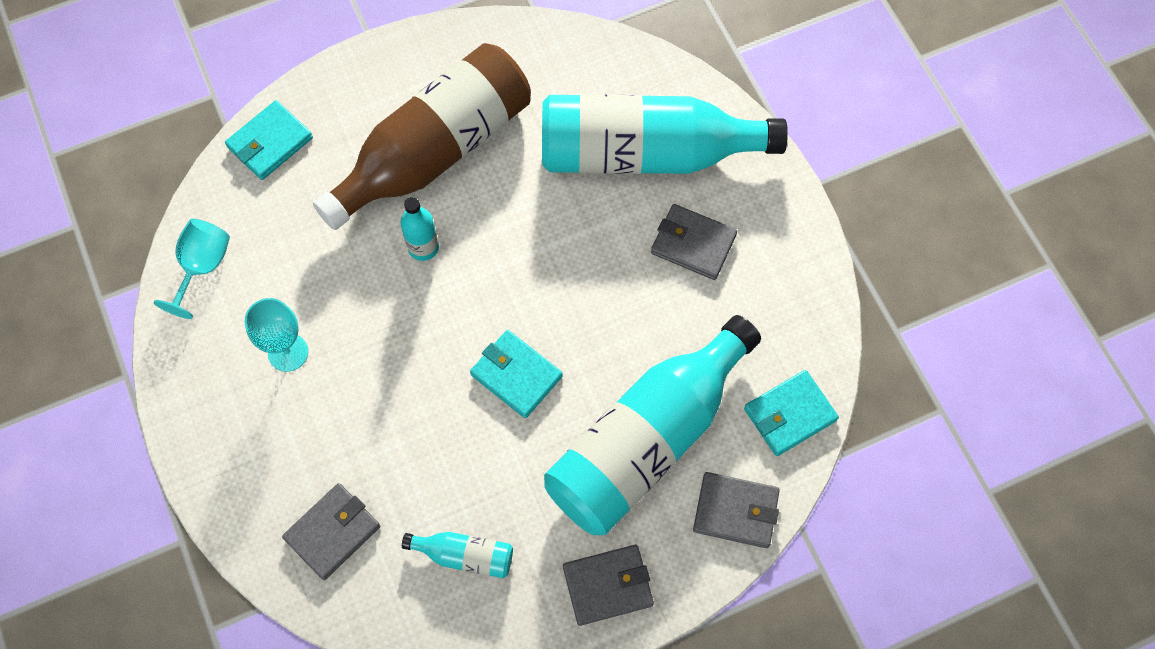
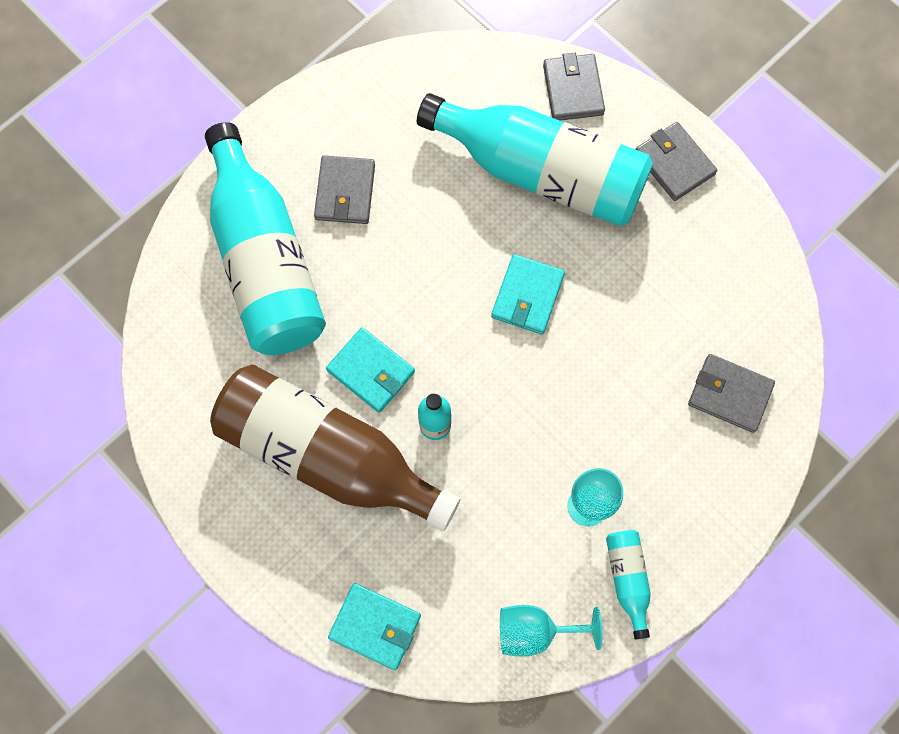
camera: 110 degrees left, 5 degrees up
(465, 555) = (700, 280): turquoise bottle -> turquoise bottle (627, 579)
(790, 414) = (475, 73): turquoise wallet -> turquoise wallet (371, 371)

